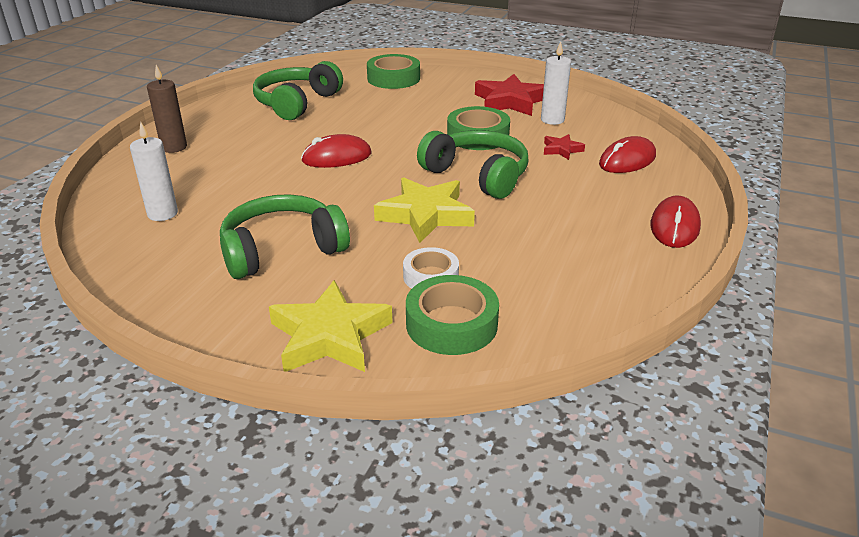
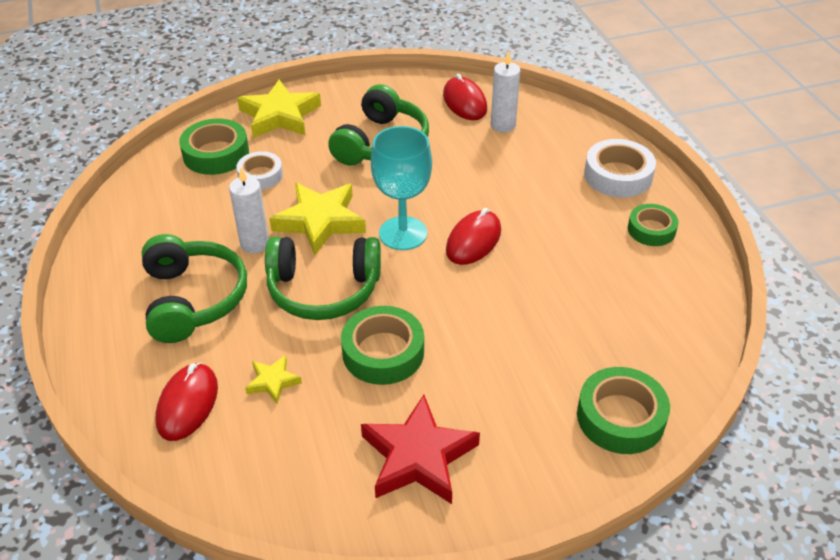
camera: 140 degrees right, 10 degrees up
(174, 147) = (618, 175): brown candle -> white tape
(225, 118) = (651, 230): none -> green tape
(297, 103) = (636, 293): green headphones -> green headphones (193, 299)
(376, 181) = (403, 233): none -> turquoise goblet
(552, 120) = (328, 442): white candle -> white candle (254, 244)
(561, 150) = (273, 381): red star -> yellow star
(674, 226) = (97, 321): red mouse -> red mouse (464, 102)

